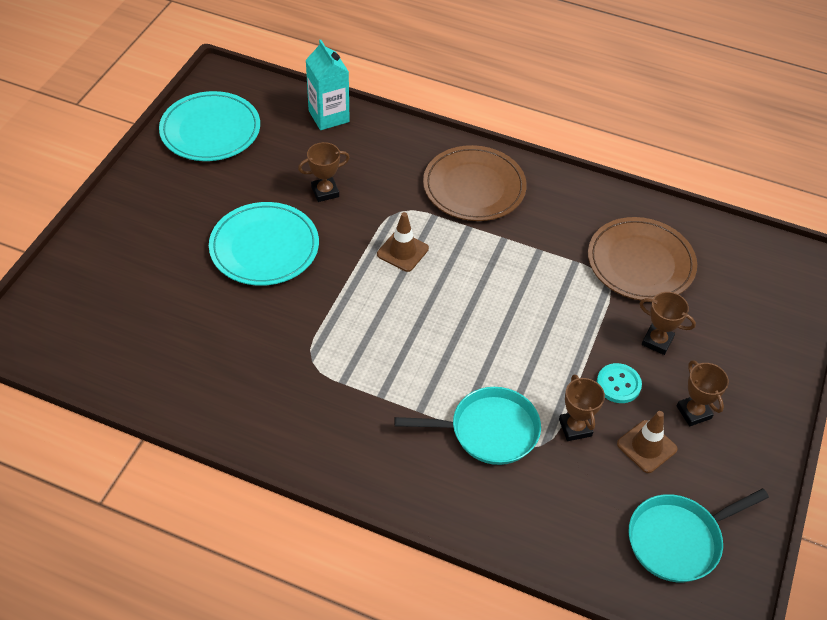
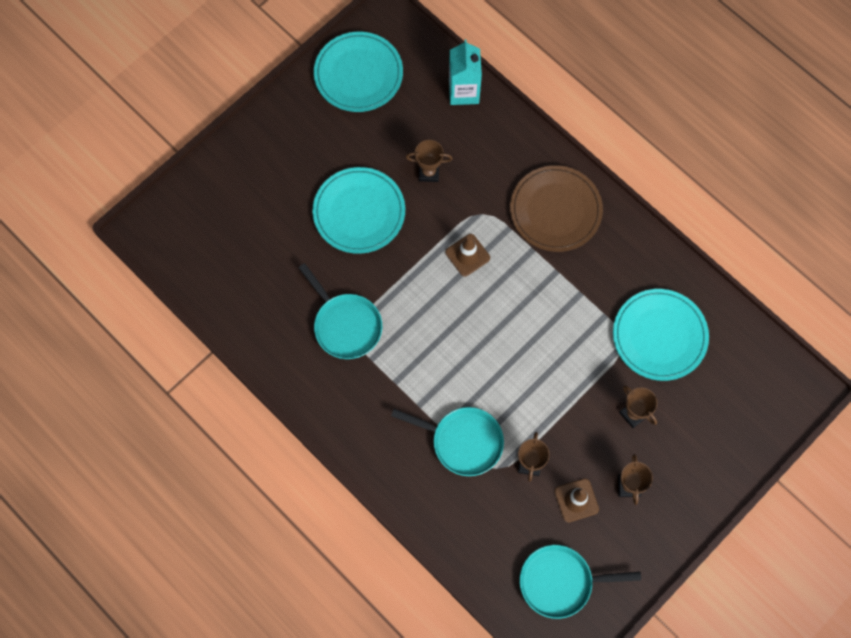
camera: 25 degrees right, 20 degrees up
(296, 358) = (345, 325): none -> turquoise pan
(618, 384) = (582, 440): turquoise button -> none
(640, 262) = (659, 336): brown plate -> turquoise plate

